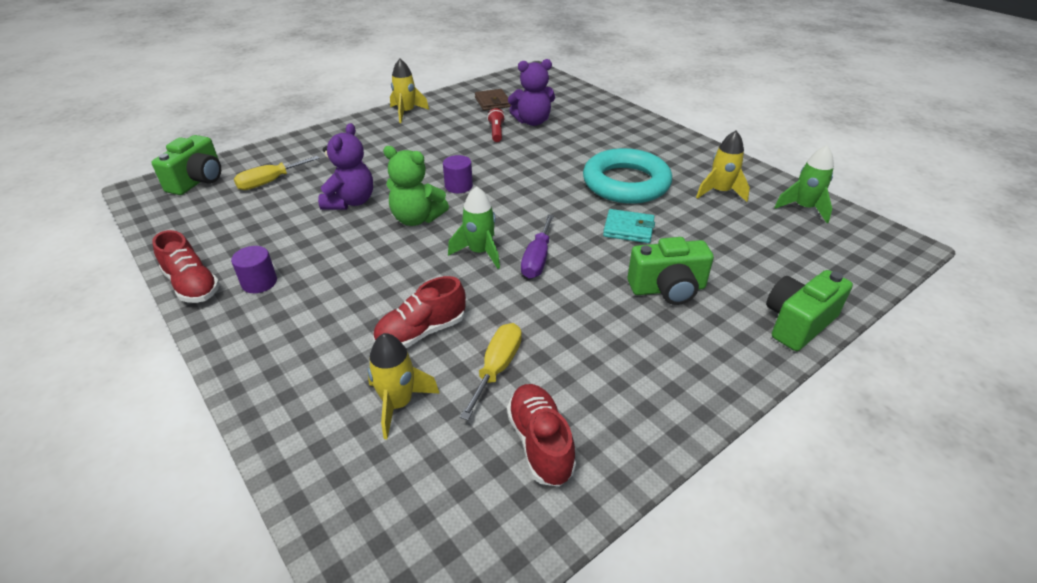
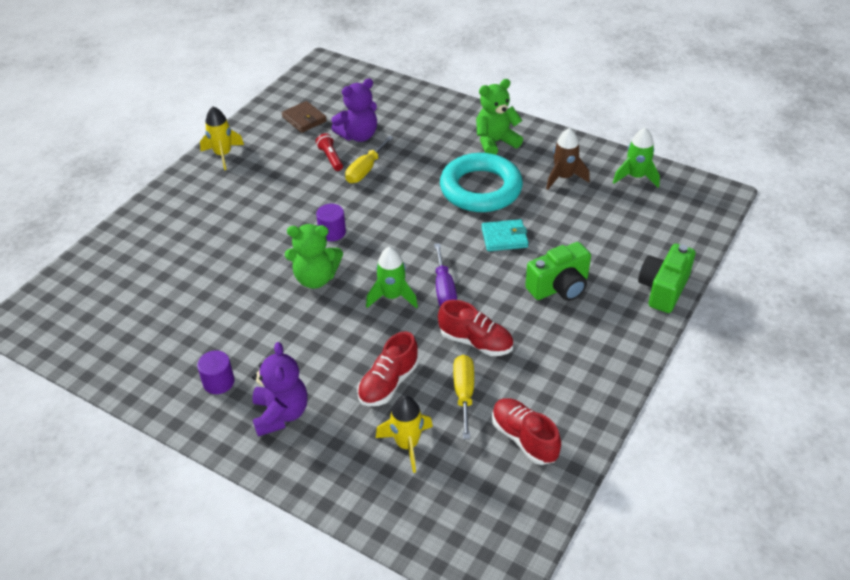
camera: 20 degrees left, 5 degrees up
(192, 285) = (159, 403): red shoe -> red shoe (475, 342)
(198, 181) = (67, 296): green camera -> none
(270, 182) = (143, 277): yellow screwdriver -> yellow screwdriver (365, 170)
(350, 202) = (241, 277): purple teddy bear -> purple teddy bear (281, 414)
(661, 150) = (495, 142): none -> green teddy bear
(720, 192) = (564, 177): yellow rocket -> brown rocket

